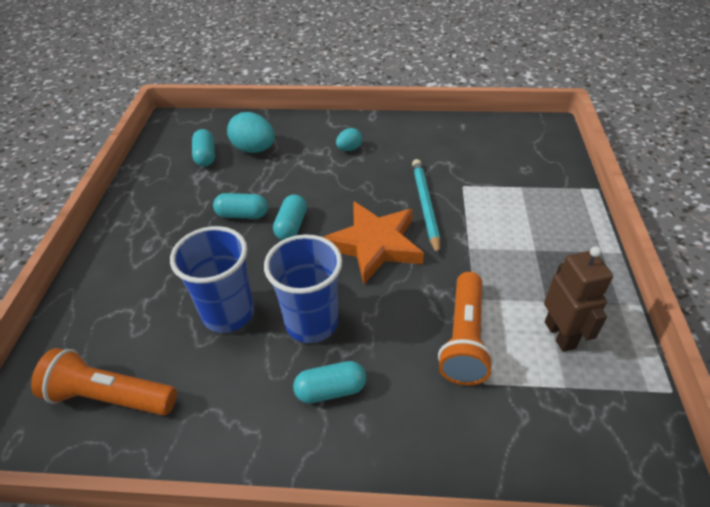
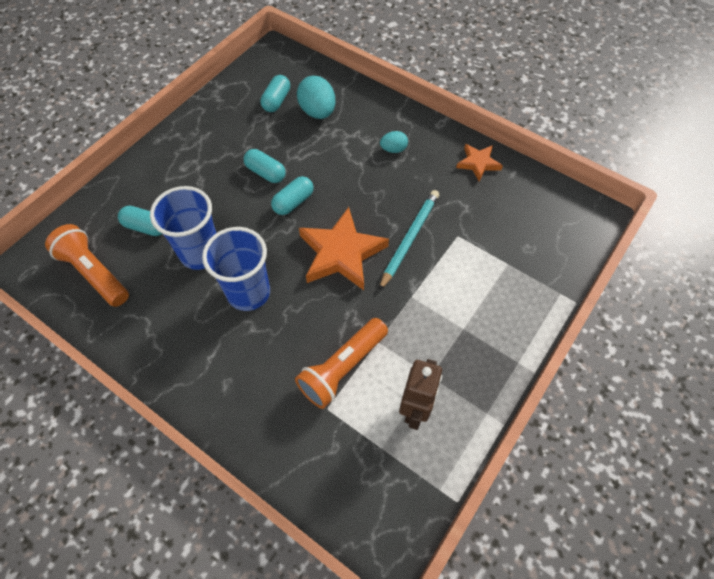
camera: 30 degrees right, 15 degrees up
(331, 390) = (224, 350): turquoise capsule -> turquoise capsule (146, 227)
(429, 130) = (478, 163): none -> orange star

